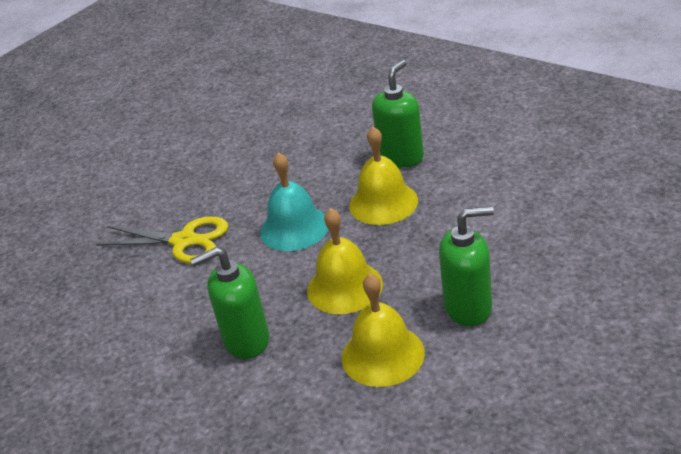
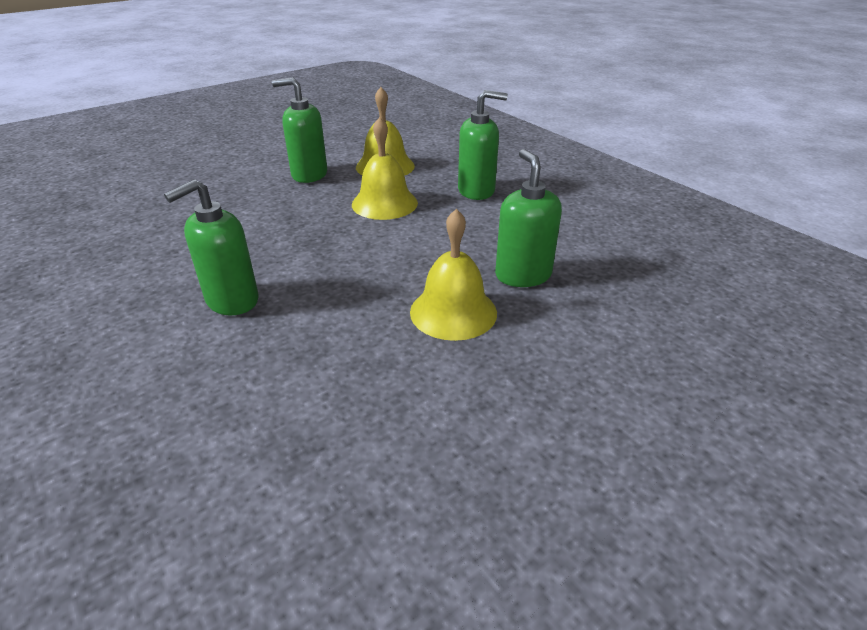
camera: 170 degrees left, 0 degrees up
(184, 241) = (523, 275): yellow scissors -> green soap dispenser
(294, 228) = (400, 257): turquoise bell -> none
(383, 203) = (298, 256): yellow bell -> yellow bell (453, 312)

